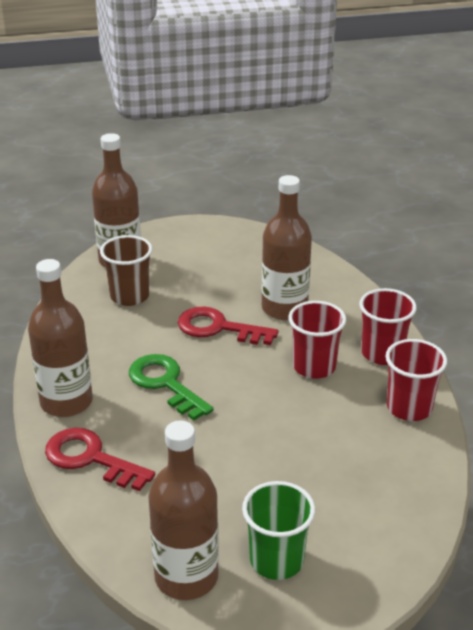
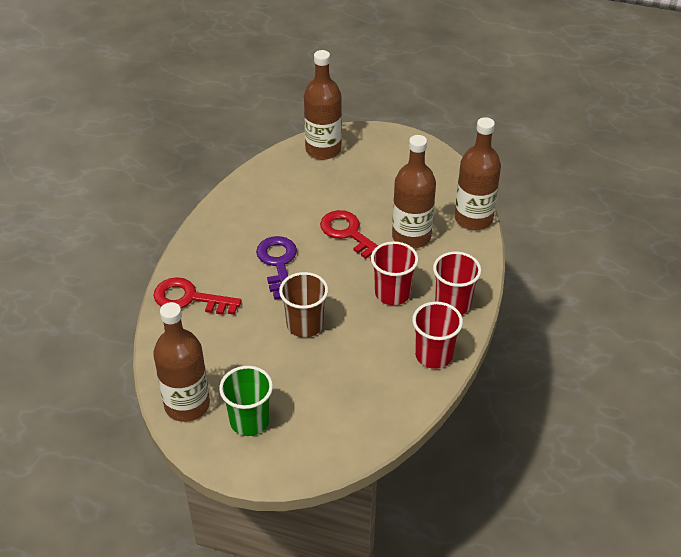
camera: 30 degrees right, 10 degrees up
(66, 402) = (204, 250): brown bottle -> brown bottle (473, 219)
(91, 458) = (189, 298): red key -> red key turned 45 degrees counterclockwise
(129, 296) = (307, 183): brown cup -> brown cup (305, 325)
(165, 384) = (278, 263): green key -> purple key

